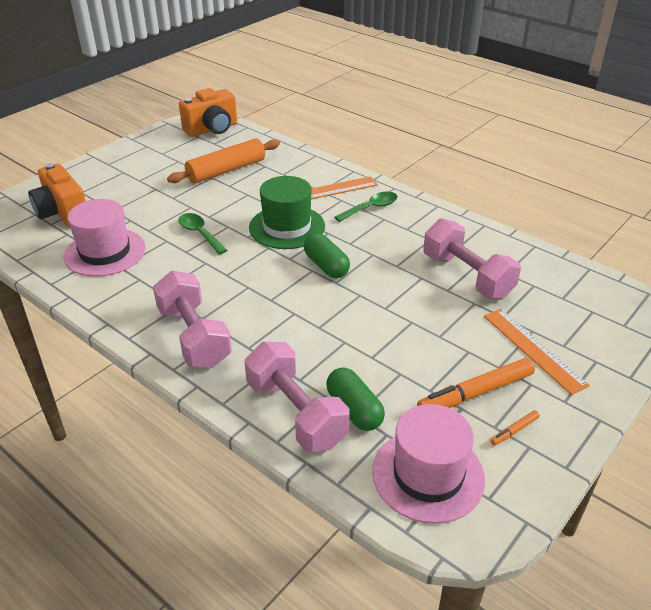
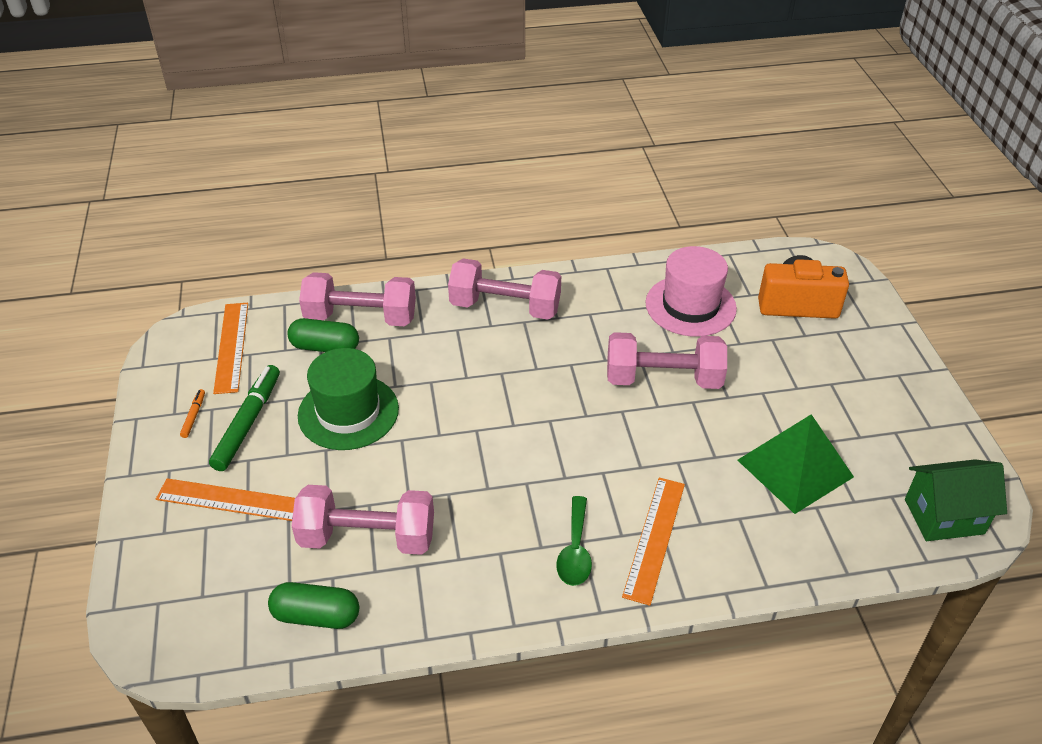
camera: 130 degrees right, 5 degrees up
(200, 233) = (663, 379): green spoon -> pink dumbbell
(212, 129) = (944, 516): orange camera -> green house
(226, 170) = (795, 468): orange rolling pin -> green pyramid
(287, 227) = (609, 450): green hat -> green hat (348, 412)
(326, 266) = (508, 438): green capsule -> green capsule (316, 616)
(428, 475) = (231, 347): pink hat -> orange ruler
(475, 393) = (248, 423): orange marker -> green marker

